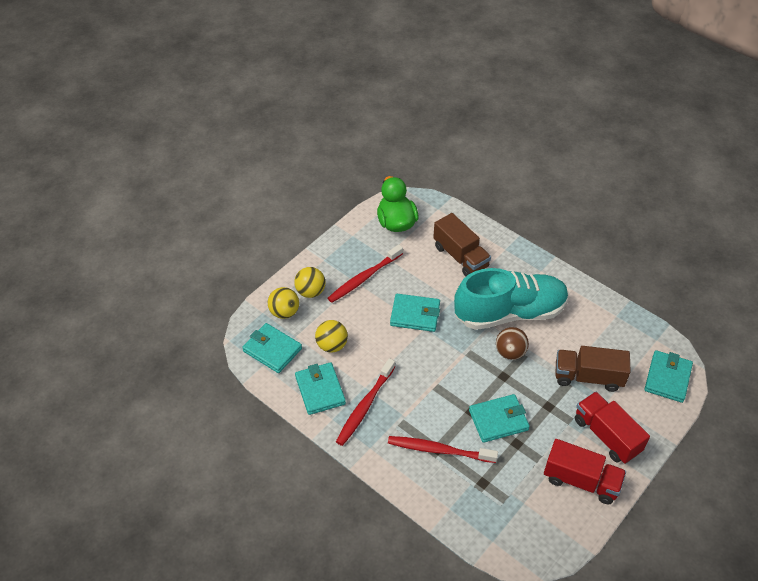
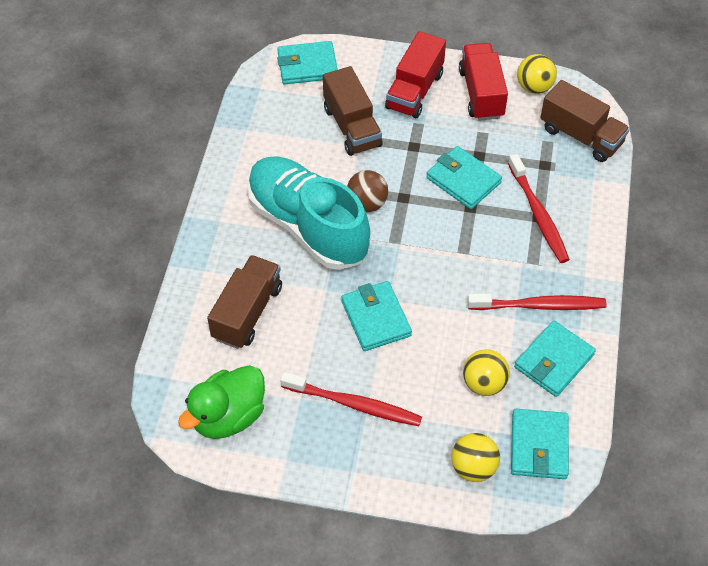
camera: 120 degrees left, 5 degrees up
(310, 292) = (419, 455): yellow ball -> yellow ball (534, 87)
(498, 527) = (581, 136): none -> brown truck

